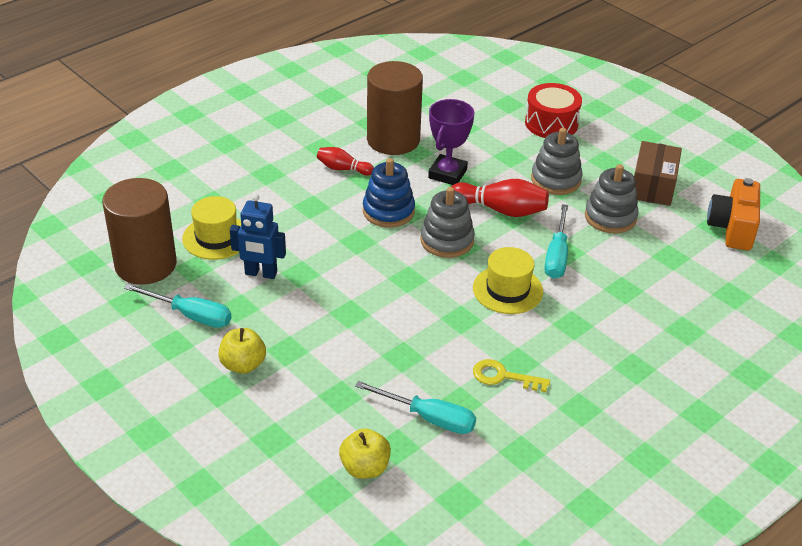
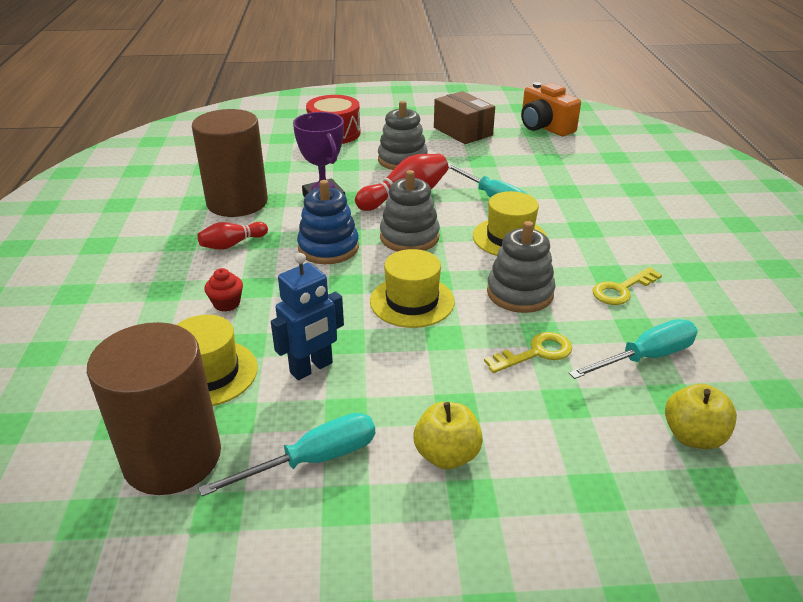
camera: 50 degrees left, 5 degrees down
(282, 205) = (226, 303): none -> red cupcake
(371, 280) = (412, 301): none -> yellow hat
(376, 362) = (535, 353): none -> yellow key
(610, 217) = (476, 160): grey stacking toy -> grey stacking toy (520, 293)

